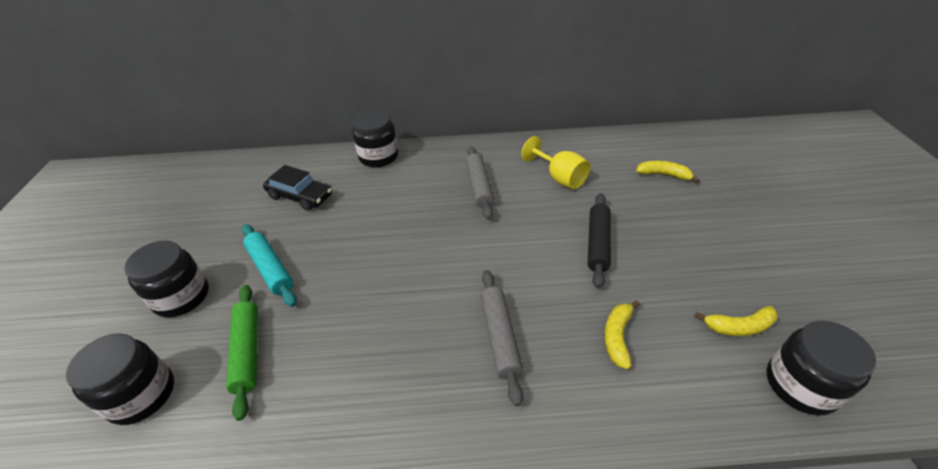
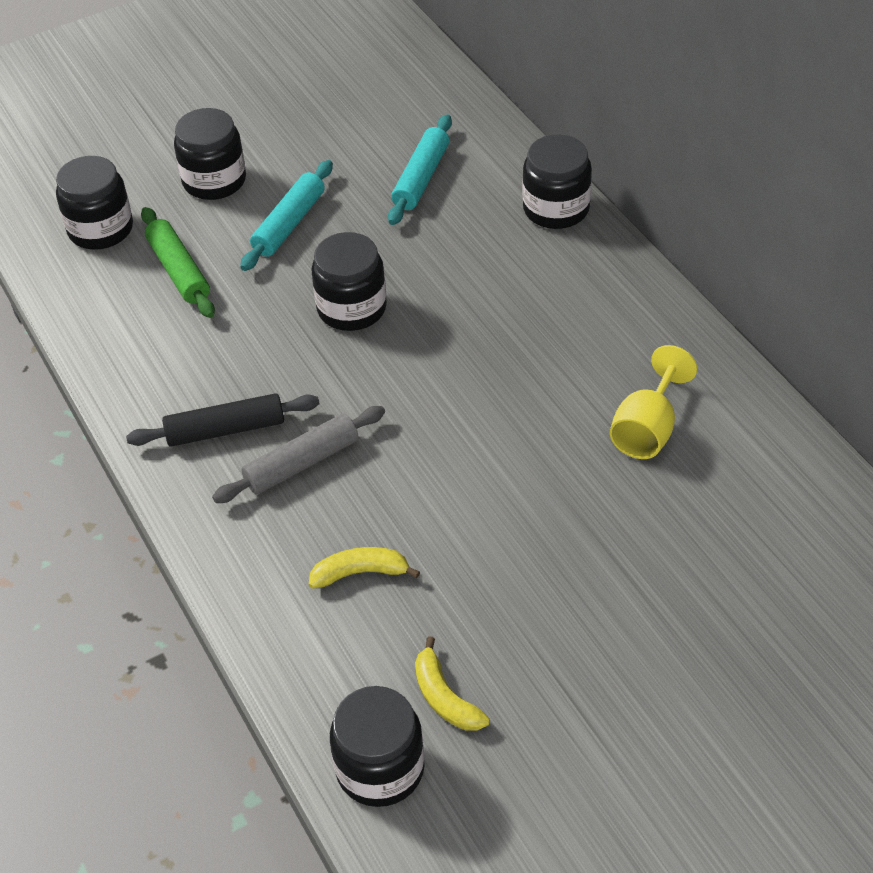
camera: 65 degrees right, 5 degrees up
(247, 351) = (178, 271): green rolling pin -> green rolling pin turned 75 degrees counterclockwise
(300, 196) = (421, 178): black car -> turquoise rolling pin
(377, 262) = (351, 308): none -> black jar
(479, 187) = (561, 345): grey rolling pin -> none
(598, 243) = (519, 514): black rolling pin -> black rolling pin (225, 430)
(663, 175) = (749, 562): yellow banana -> none

